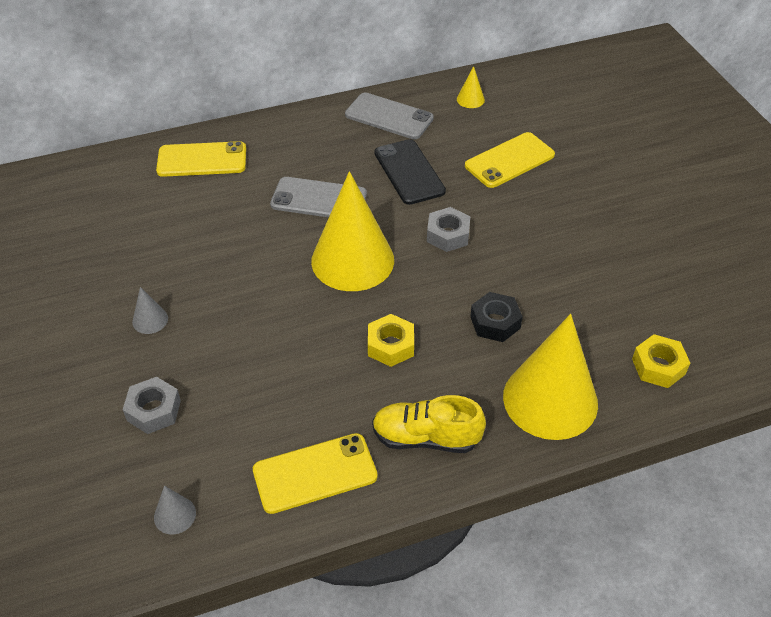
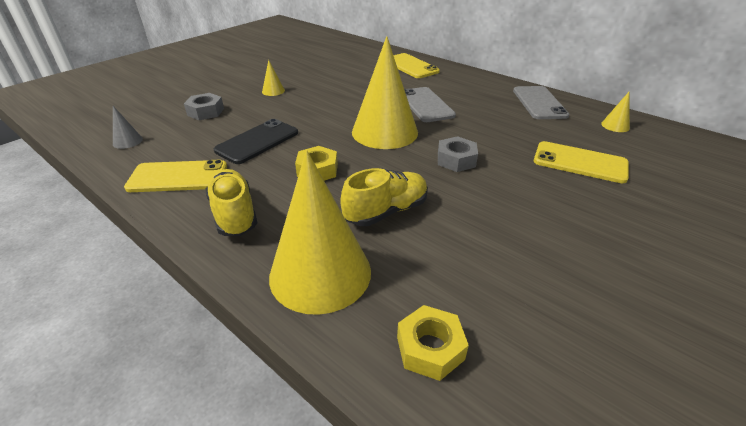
camera: 60 degrees right, 10 degrees down
(150, 320) = (273, 91): grey cone -> yellow cone
(315, 473) = (178, 177): yellow phone -> yellow phone turned 45 degrees counterclockwise
(409, 172) = (497, 126): black phone -> black phone (257, 141)
(495, 322) = (386, 211): black nut -> yellow shoe

